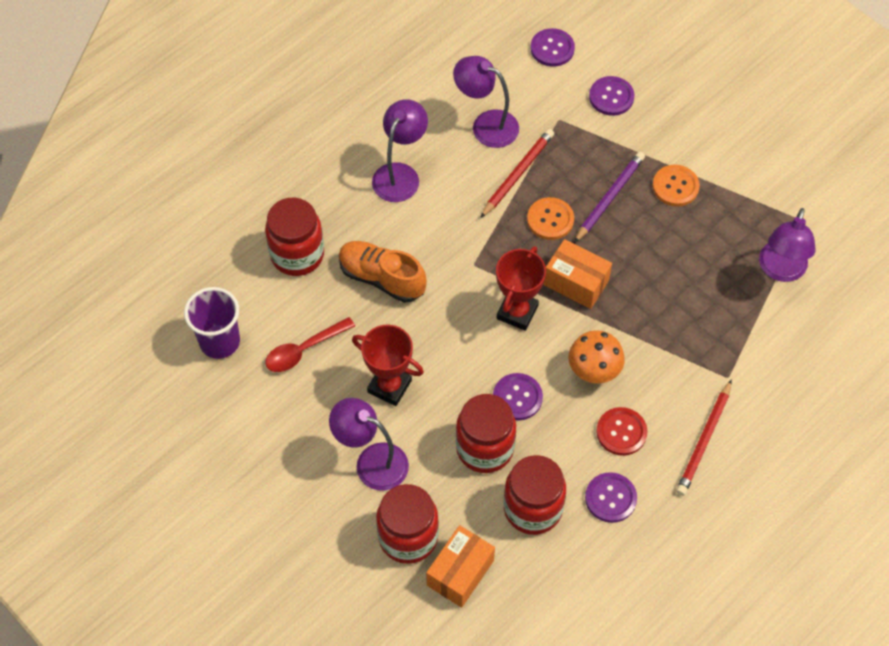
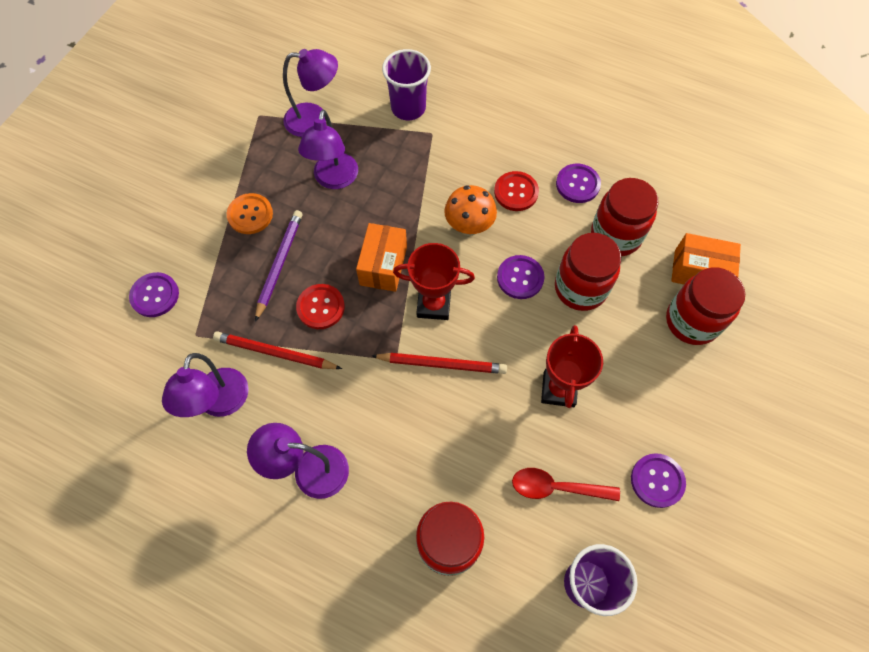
camera: 110 degrees left, 5 degrees up
(304, 350) = (557, 487): red spoon -> red spoon turned 150 degrees clockwise
(372, 461) = (640, 377): purple lamp -> purple lamp (334, 179)
(382, 278) = (444, 441): orange shoe -> none
(550, 219) = (320, 307): orange button -> red button
(552, 48) = (100, 369): purple button -> purple button (657, 480)
(609, 198) = (279, 264): purple pencil -> purple pencil turned 90 degrees clockwise
(704, 440) = (496, 135): red pencil -> red pencil (442, 364)
(770, 364) = (408, 108): none -> purple cup

